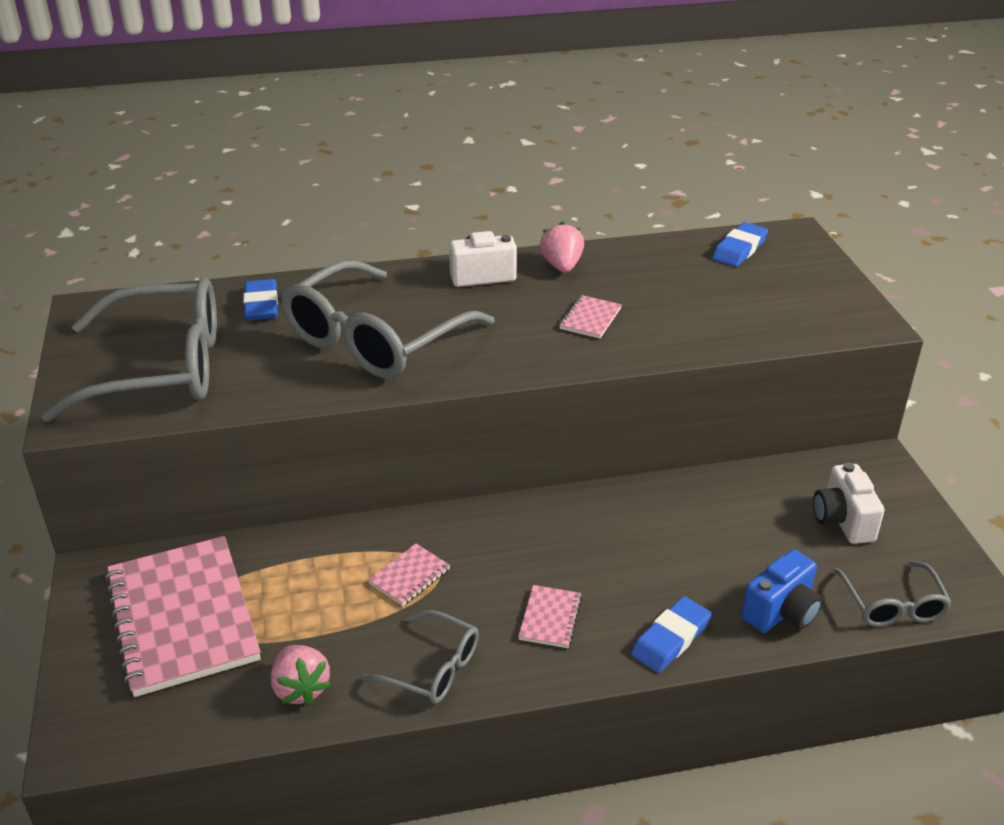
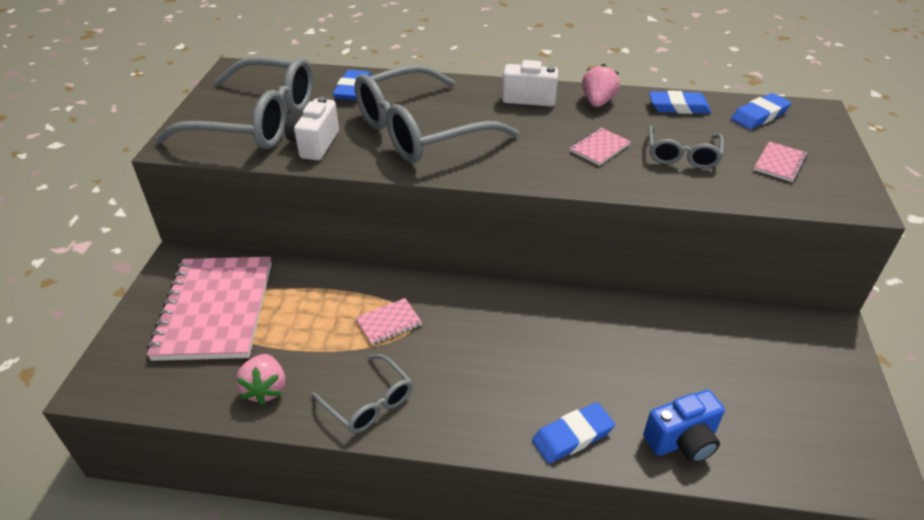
camera: 20 degrees right, 5 degrees up
(550, 618) = (480, 388): pink notebook -> pink notebook (779, 163)
(652, 255) = (678, 107): none -> blue eraser
(842, 521) = (775, 373): white camera -> white camera (314, 144)
(892, 605) = (792, 465): grey glasses -> grey glasses (682, 155)

